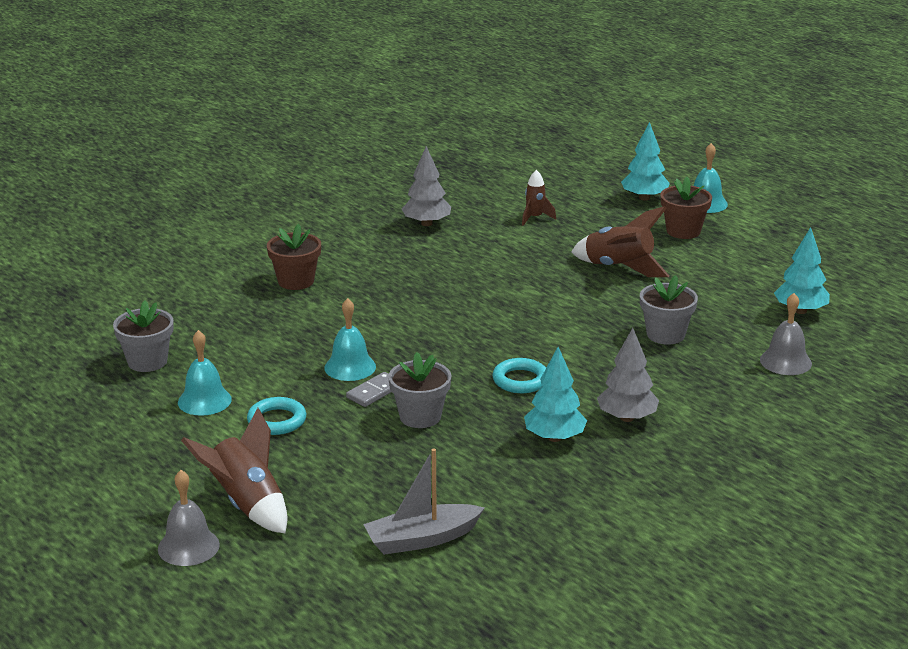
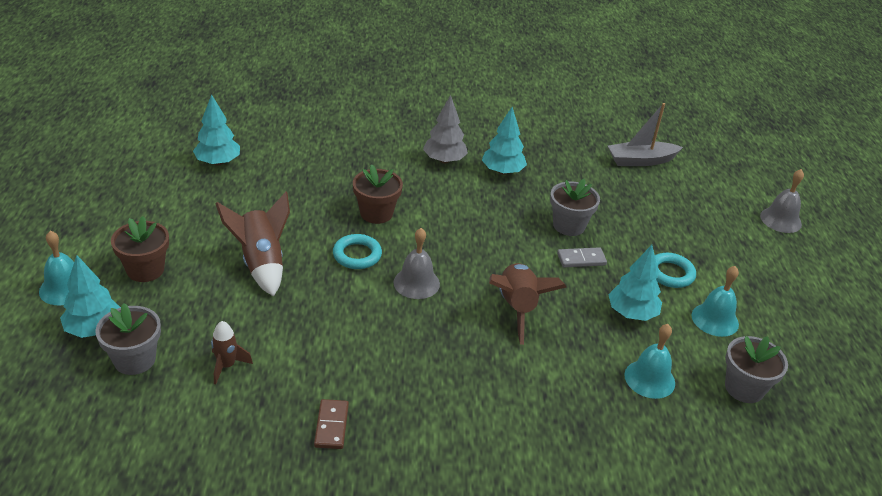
camera: 145 degrees left, 10 degrees up
(247, 505) = (730, 226): brown rocket -> brown rocket (517, 308)
(286, 371) = (631, 313): none -> turquoise tree
(296, 281) = (541, 416): brown flower pot -> brown flower pot (376, 213)
(350, 367) = (579, 290): turquoise bell -> turquoise bell (649, 379)
(422, 539) = (641, 161): grey boat -> grey boat turned 150 degrees clockwise
(426, 223) = (331, 426): grey tree -> brown domino
(520, 380) = (473, 215): turquoise ring -> turquoise ring (357, 255)
(665, 335) = (331, 194): grey flower pot -> grey flower pot (134, 360)
(785, 361) = (296, 140): grey bell -> grey bell (416, 283)

